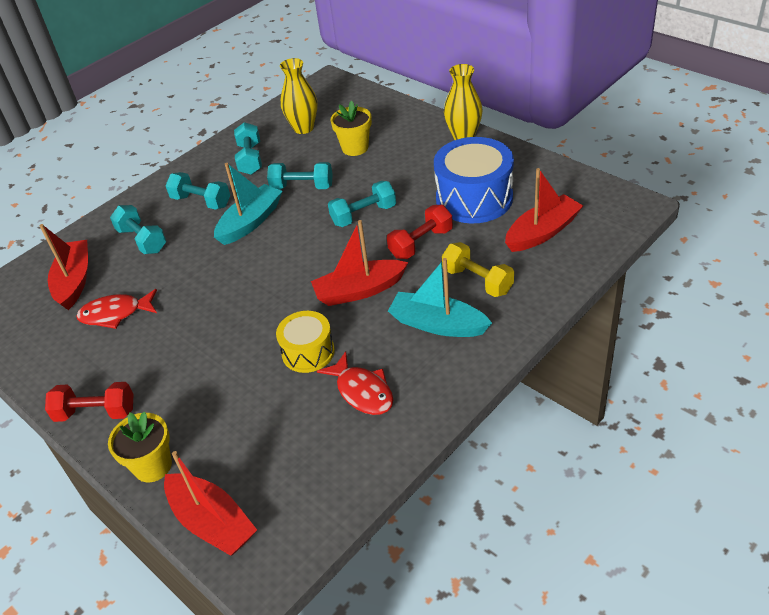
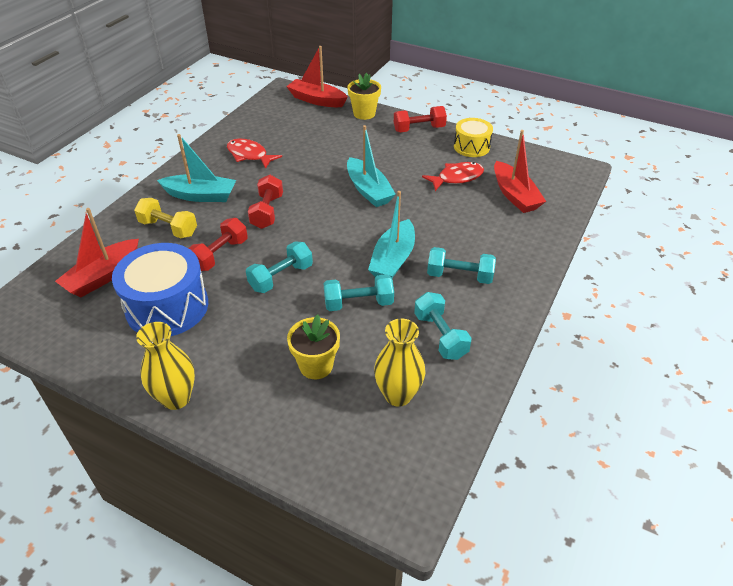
camera: 160 degrees right, 0 degrees up
(142, 240) = (487, 232): turquoise dumbbell -> none
(229, 308) = (368, 190): none -> turquoise boat
(308, 352) = (294, 170): yellow drum -> yellow drum (471, 147)
(359, 290) = (267, 212): red boat -> red dumbbell

